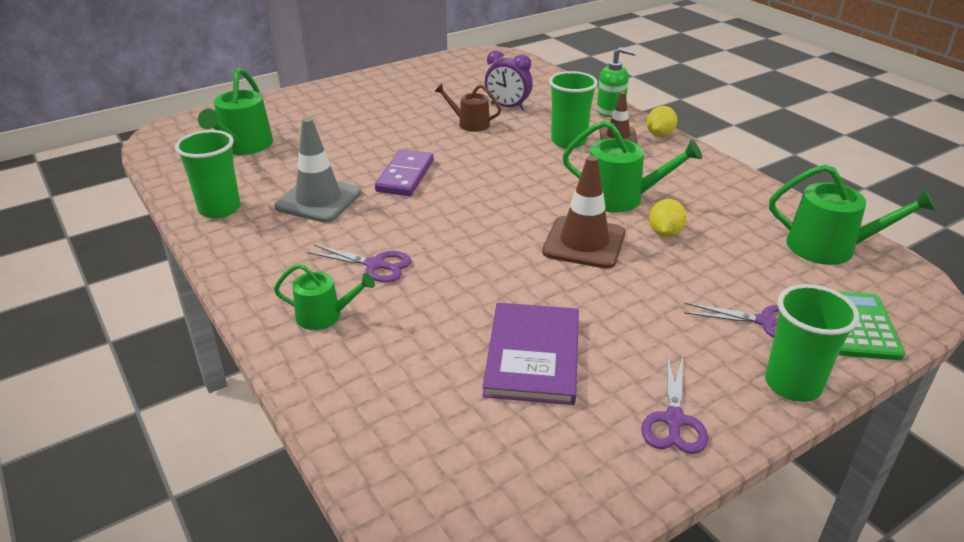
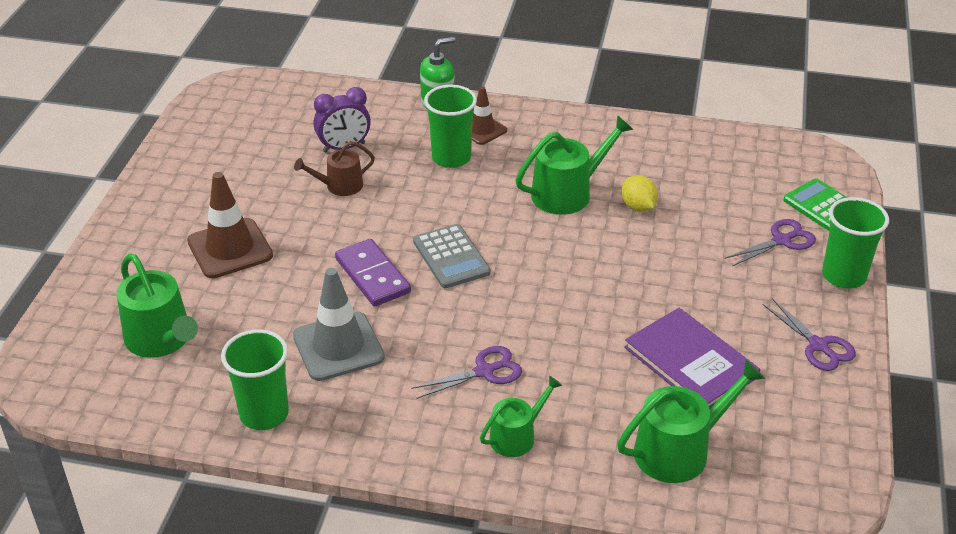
camera: 45 degrees left, 5 degrees up
(471, 192) = (451, 257): none -> grey calculator
(584, 243) = (598, 251): brown traffic cone -> brown traffic cone (230, 248)
(660, 134) = (511, 109): yellow lemon -> none
(830, 247) = (746, 154): green watering can -> green watering can (679, 450)

